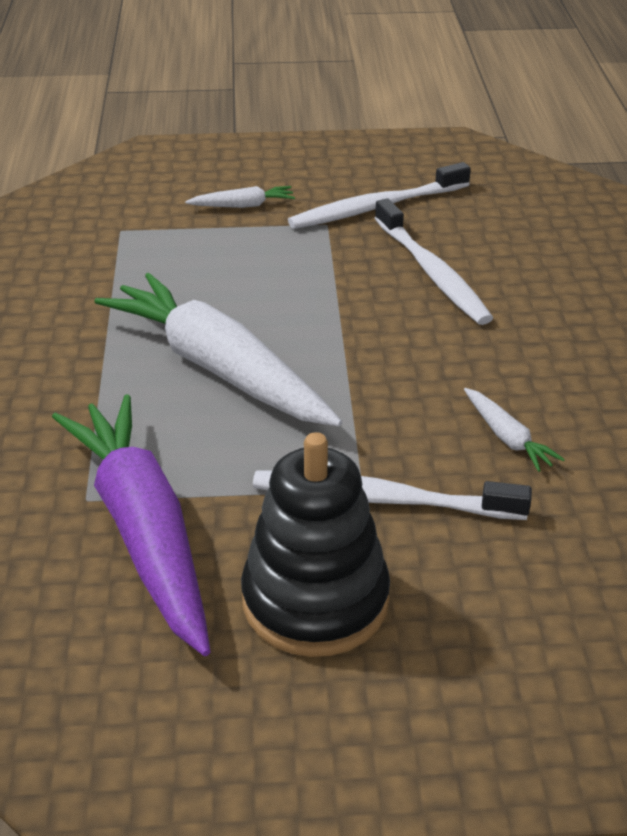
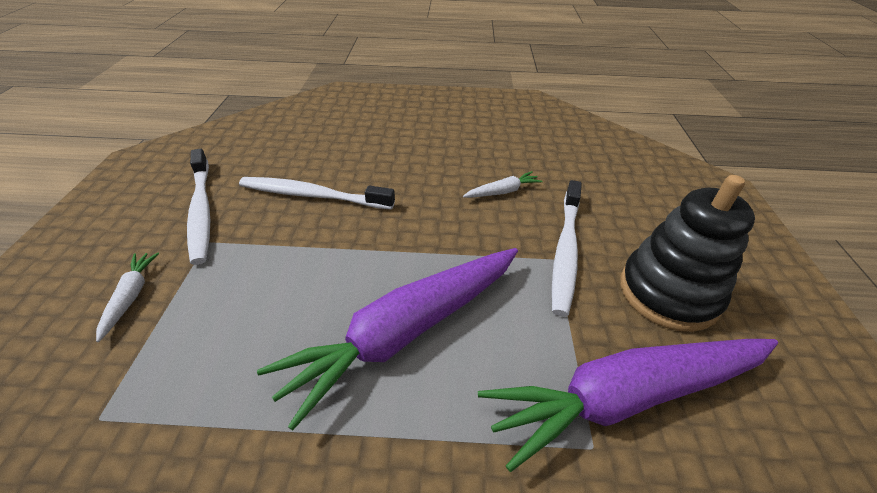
camera: 85 degrees left, 5 degrees up
(218, 368) = (405, 332): white carrot -> purple carrot
(432, 272) = (313, 195): white toothbrush -> white toothbrush turned 150 degrees counterclockwise

